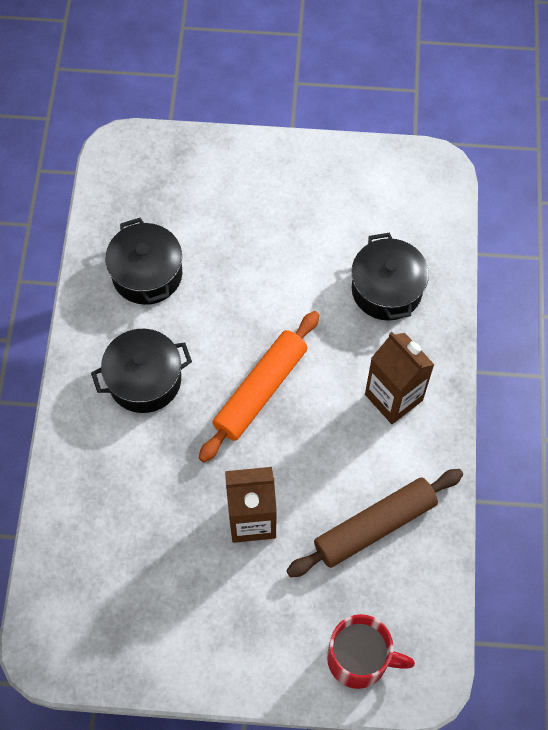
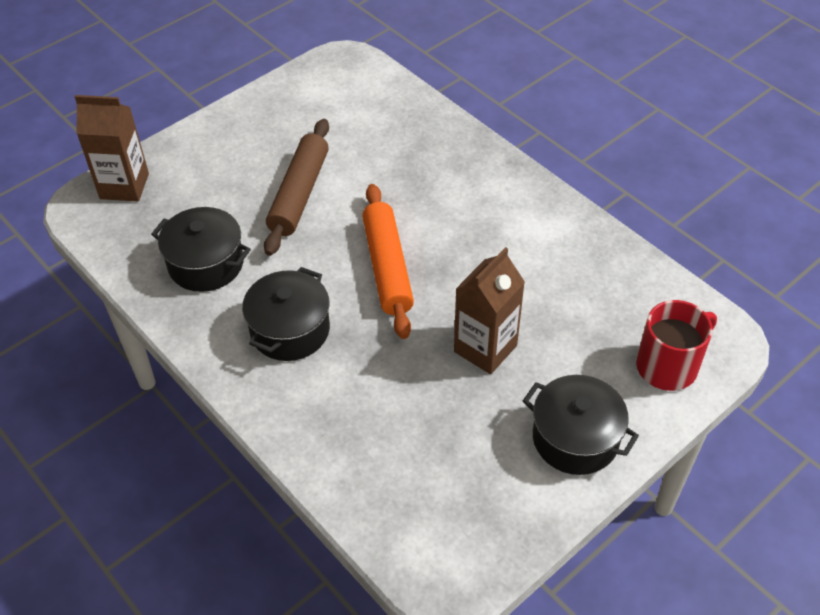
camera: 45 degrees left, 15 degrees down
(374, 526) = (572, 281): brown rolling pin -> brown rolling pin (299, 194)
(386, 290) = (399, 145): black pot -> black pot (575, 438)
(393, 397) = (484, 199): brown carton -> brown carton (124, 186)

